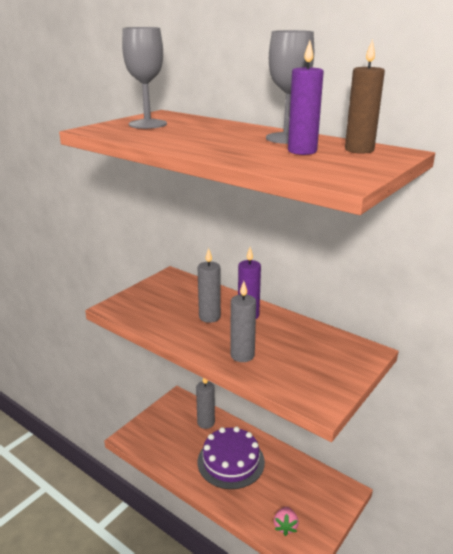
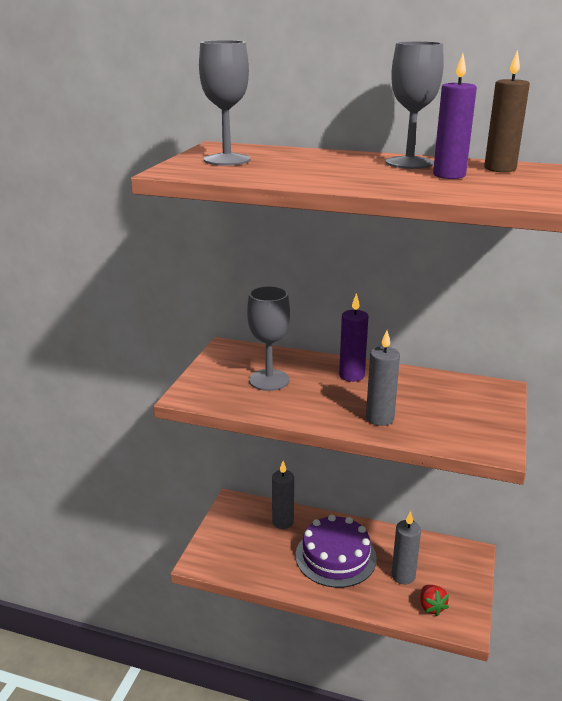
camera: 20 degrees left, 0 degrees up
(181, 306) = (269, 380): none -> grey goblet
(209, 317) = (311, 385): grey candle -> grey candle (403, 576)
(285, 526) = (431, 607): pink strawberry -> red strawberry

